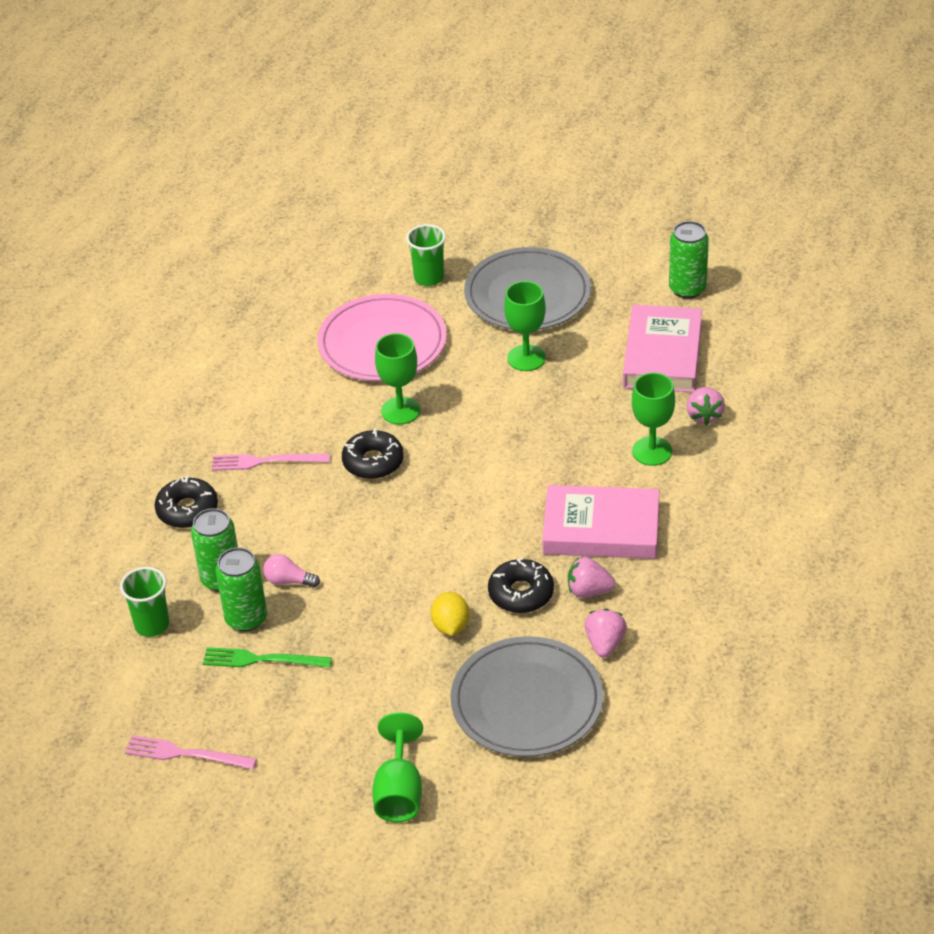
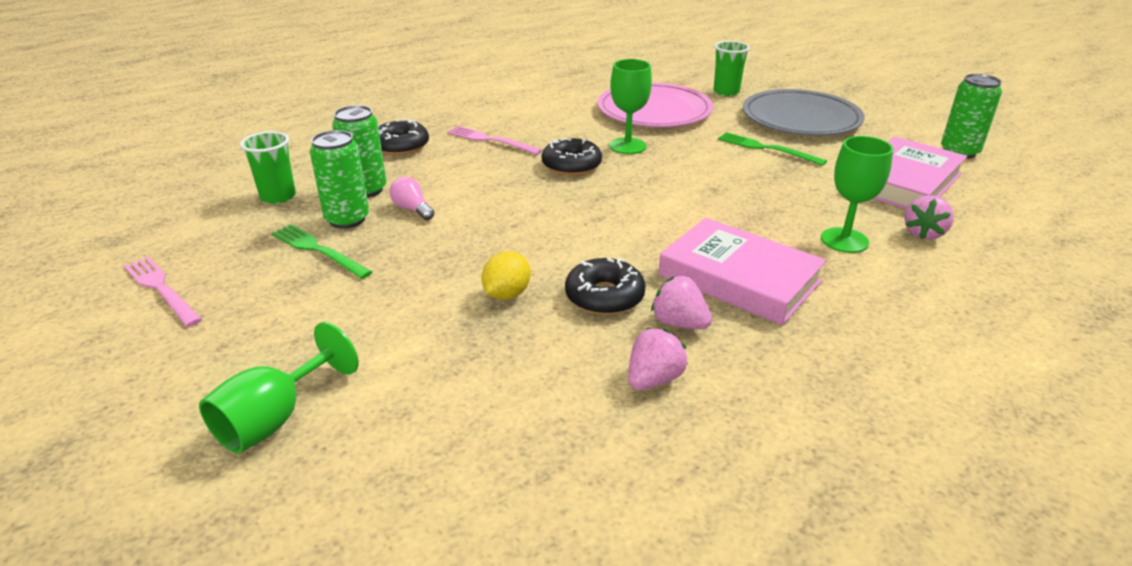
camera: 30 degrees right, 10 degrees down
(526, 358) = (767, 149): green goblet -> green fork
(527, 701) = (508, 396): grey plate -> none

